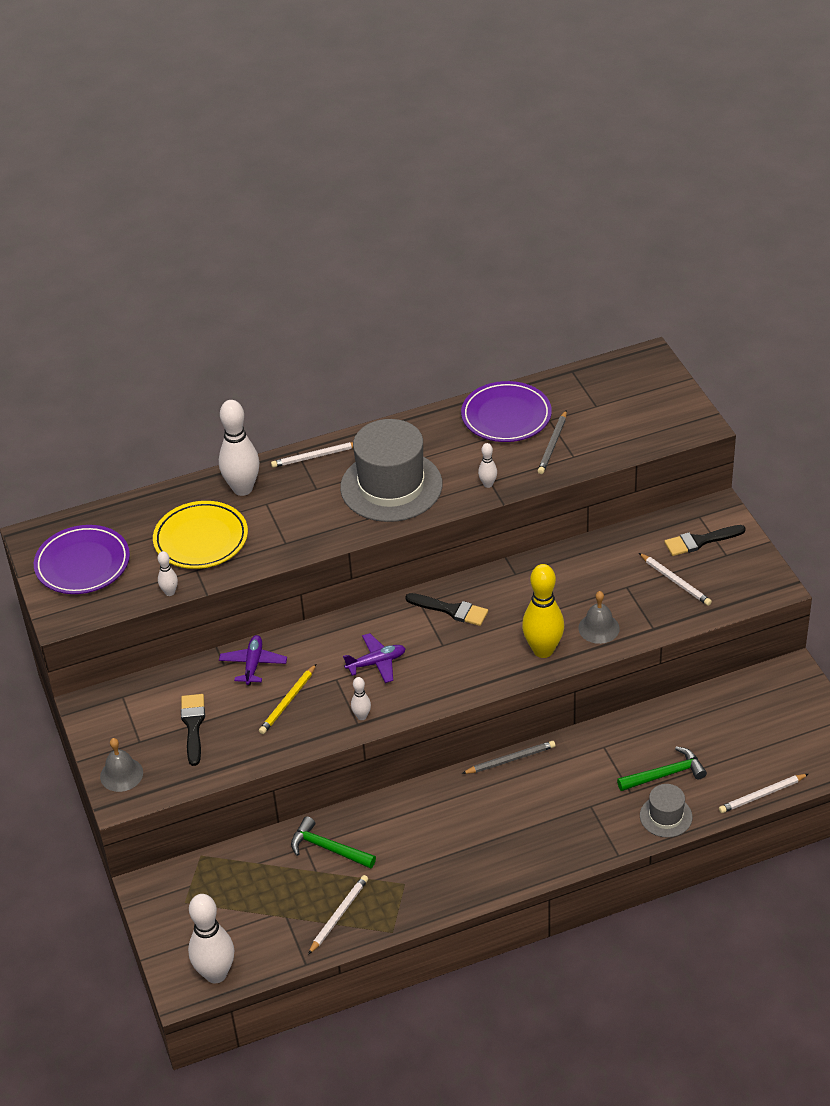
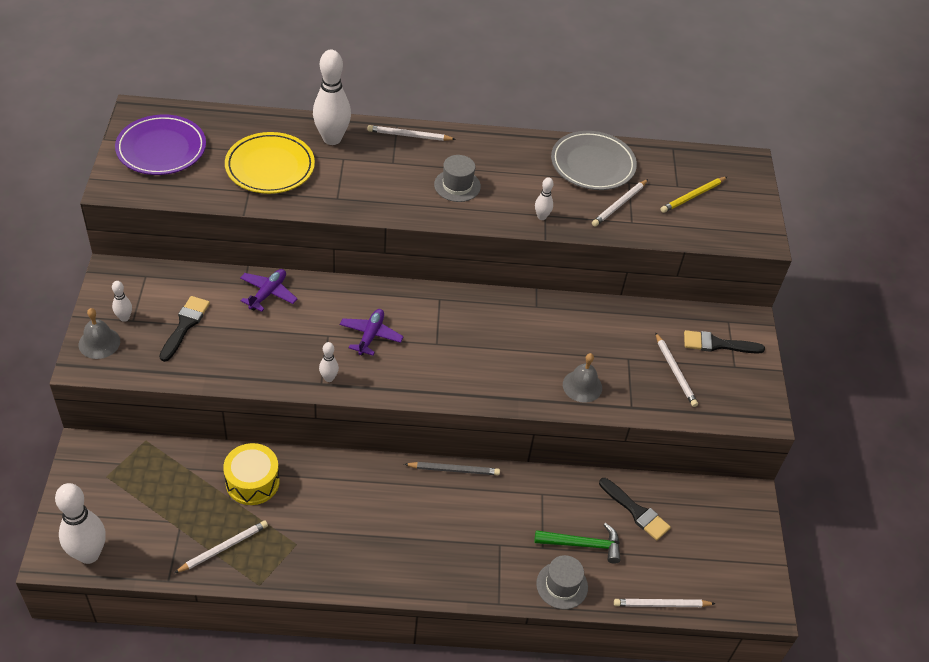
camera: 15 degrees right, 5 degrees up
(170, 592) = (214, 201): white bowling pin -> white bowling pin (124, 318)
(288, 701) = (276, 338): yellow pencil -> yellow pencil (693, 196)
(328, 848) = (252, 482): green hammer -> yellow drum
(376, 663) = (370, 335): purple plane -> purple plane turned 75 degrees counterclockwise
(391, 486) = (457, 185): grey hat -> grey hat, size x0.48
(451, 610) = (462, 316): black brush -> black brush (636, 511)
(506, 416) = (592, 164): purple plate -> grey plate
(543, 650) = (521, 385): yellow bowling pin -> none
(552, 444) = (619, 204): grey pencil -> white pencil

